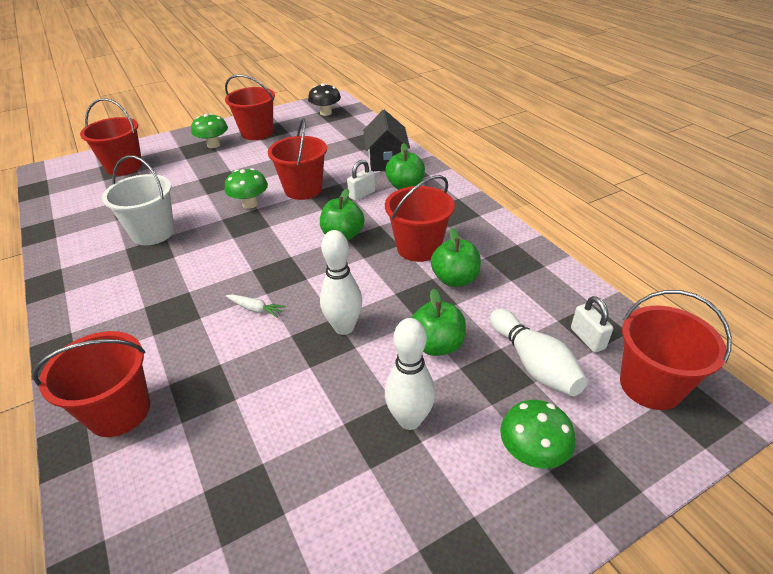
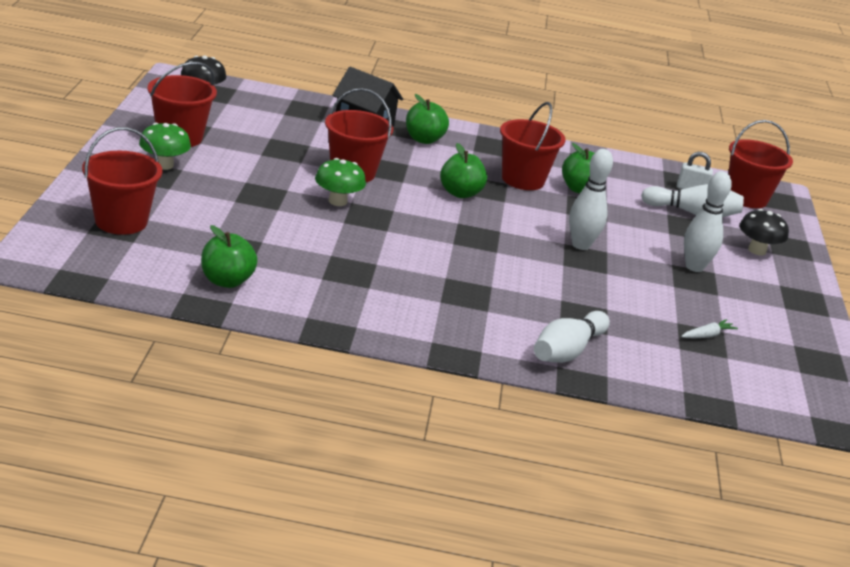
camera: 60 degrees left, 10 degrees down
(119, 411) = (567, 351): red bucket -> white bowling pin
(153, 233) = (314, 257): white bucket -> none
(255, 309) = (512, 263): white carrot -> white carrot (707, 335)
(362, 194) = (407, 158): white padlock -> none
(437, 345) = (640, 228): green apple -> green apple (226, 281)
(532, 453) = (757, 250): green mushroom -> black mushroom

